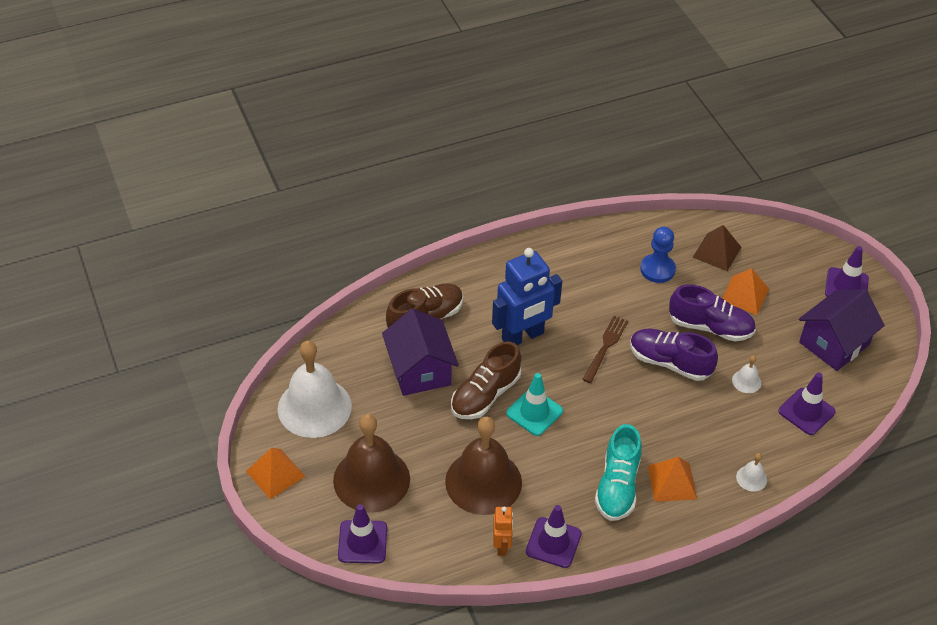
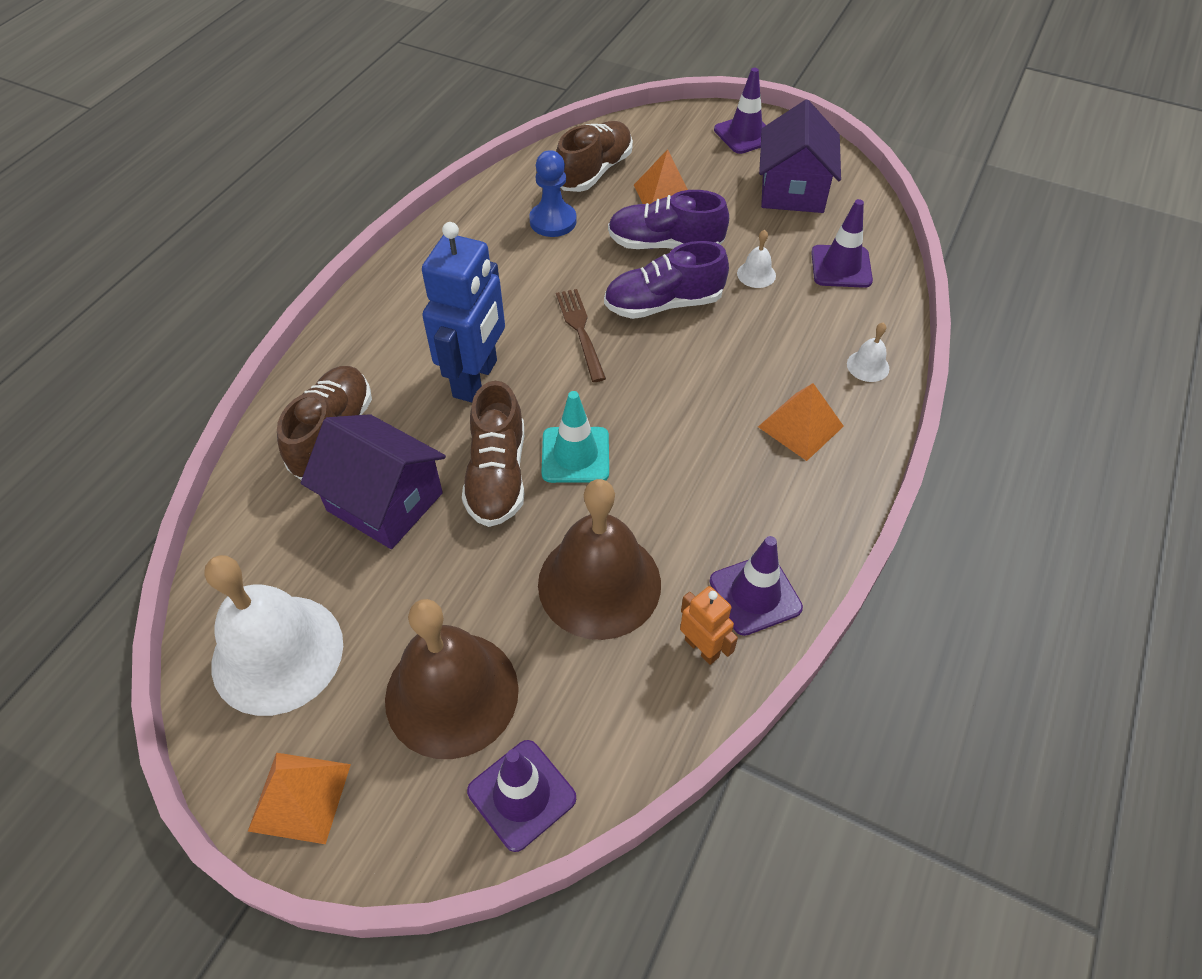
camera: 40 degrees left, 5 degrees up
(617, 486) = (752, 472): turquoise shoe -> none
(710, 327) = (665, 244): purple shoe -> purple shoe turned 150 degrees counterclockwise
(717, 252) = (594, 171): brown pyramid -> brown shoe

